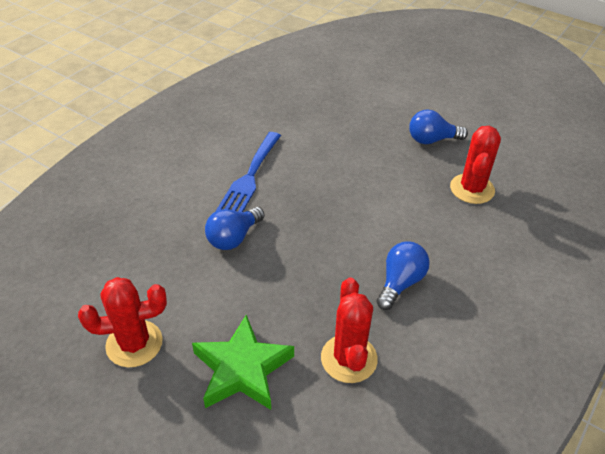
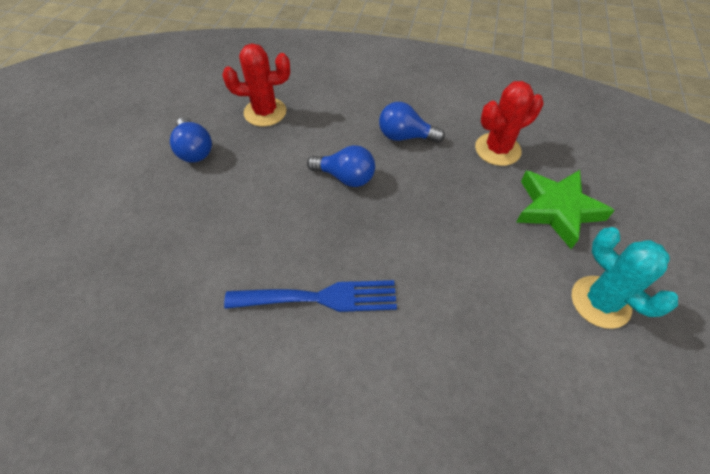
camera: 110 degrees left, 10 degrees up
(134, 344) = (600, 302): red cactus -> turquoise cactus
(233, 238) = (424, 274): blue light bulb -> blue light bulb (345, 177)

